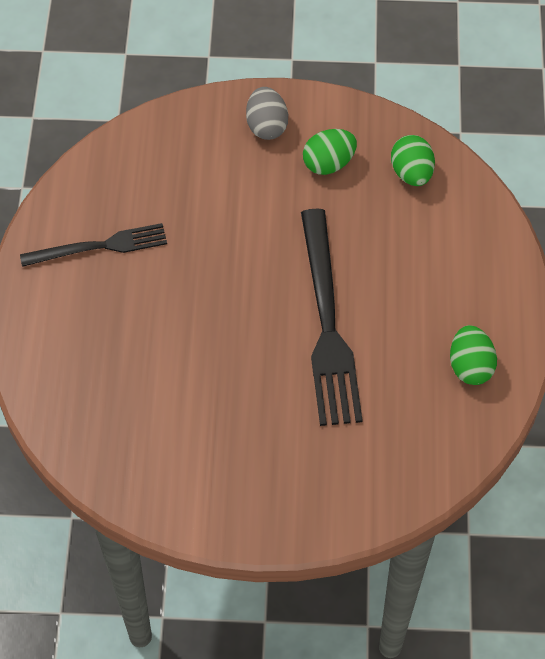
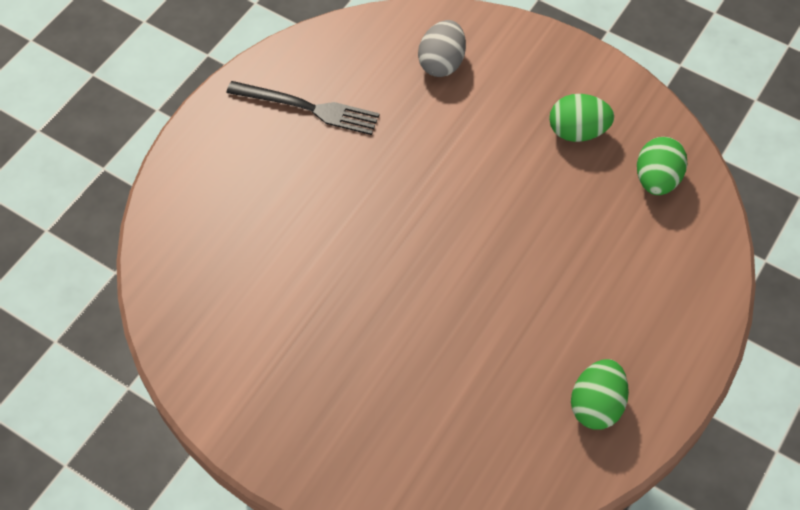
camera: 30 degrees right, 0 degrees up
(266, 126) = (538, 69): grey egg -> grey egg (441, 63)
(327, 324) = (475, 287): black fork -> none

